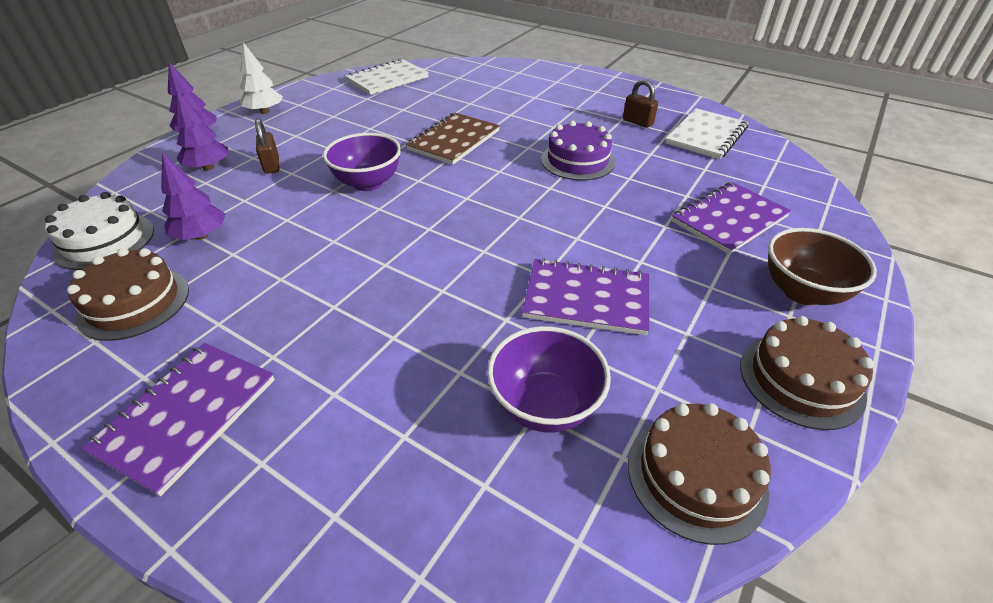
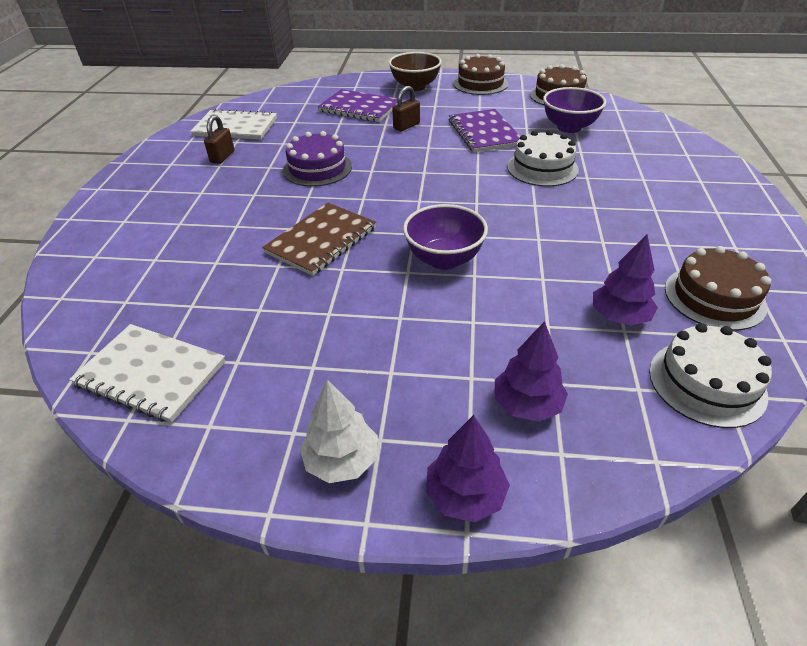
camera: 115 degrees left, 0 degrees up
(187, 415) = (722, 215): purple notebook -> none
(272, 165) = (473, 347): brown padlock -> brown padlock (406, 126)
(450, 307) = (542, 168): none -> white cake
(454, 140) = (321, 240): brown notebook -> brown notebook turned 60 degrees counterclockwise

